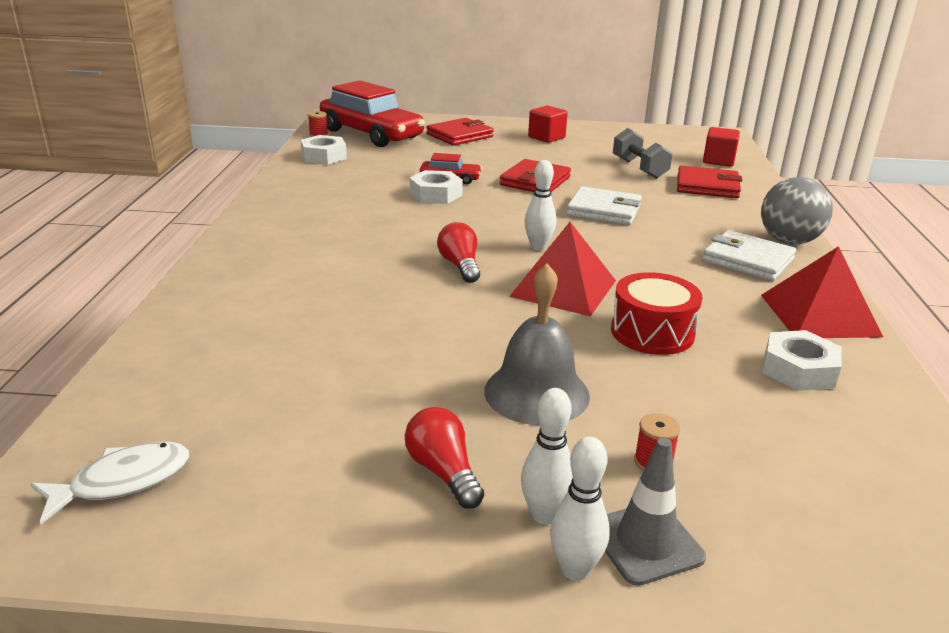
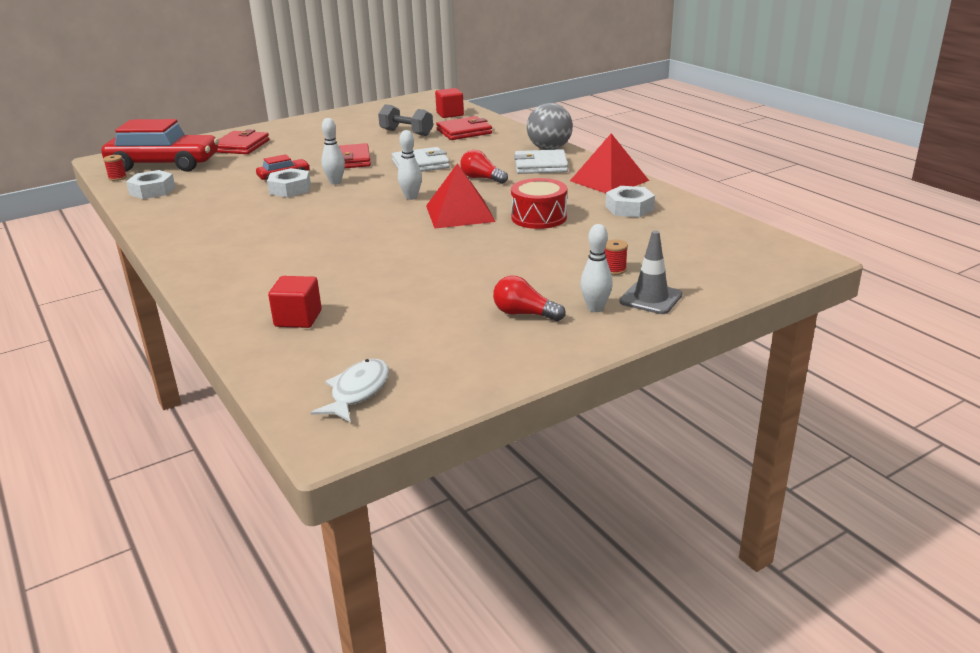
camera: 35 degrees left, 0 degrees up
(460, 266) = (378, 223): red light bulb -> red light bulb (481, 178)
(536, 393) = (519, 265): grey bell -> none
(546, 137) = (311, 130): red cube -> red cube (298, 318)
(575, 569) = (635, 320): white bowling pin -> white bowling pin (335, 182)

